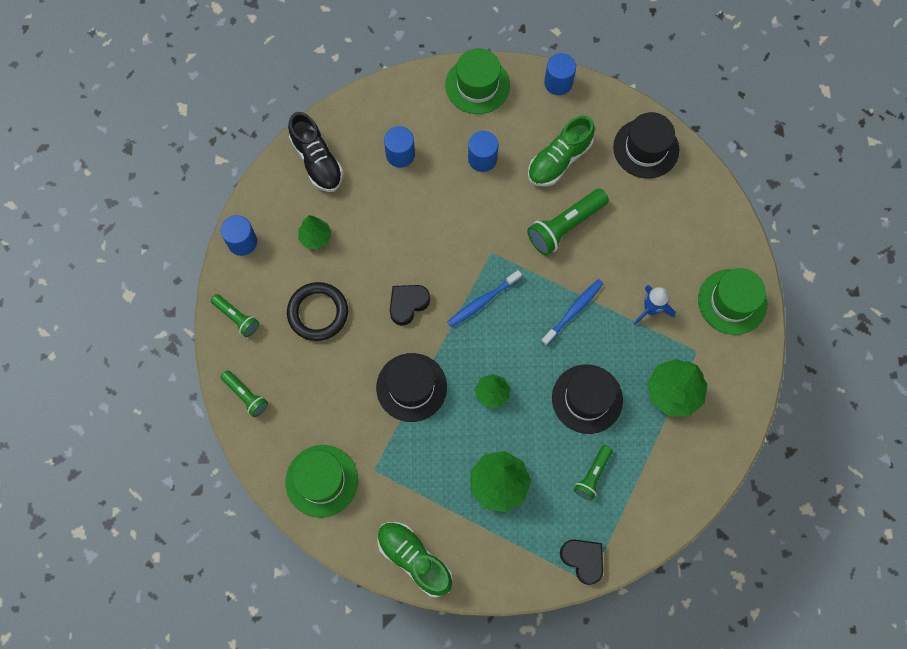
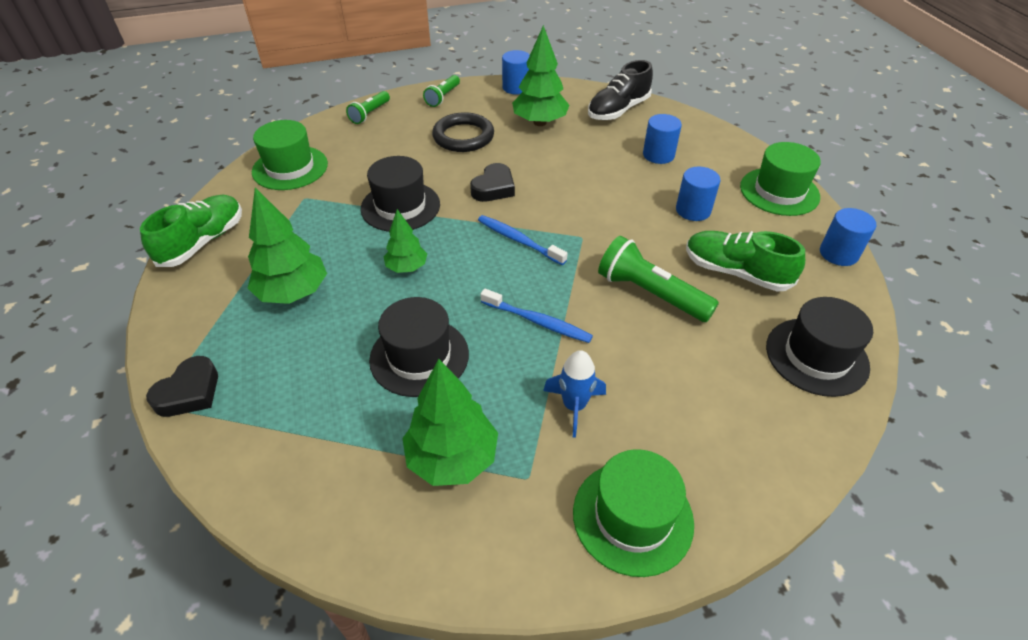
camera: 75 degrees right, 25 degrees down
(316, 237) = (539, 122): green tree -> green tree, size x1.67
(408, 304) = (493, 188): black heart -> black heart turned 90 degrees clockwise
(592, 475) = (311, 382): green flashlight -> none

